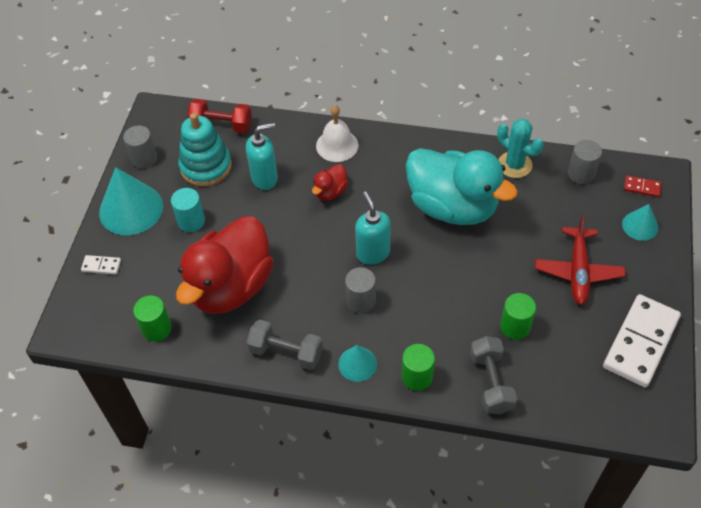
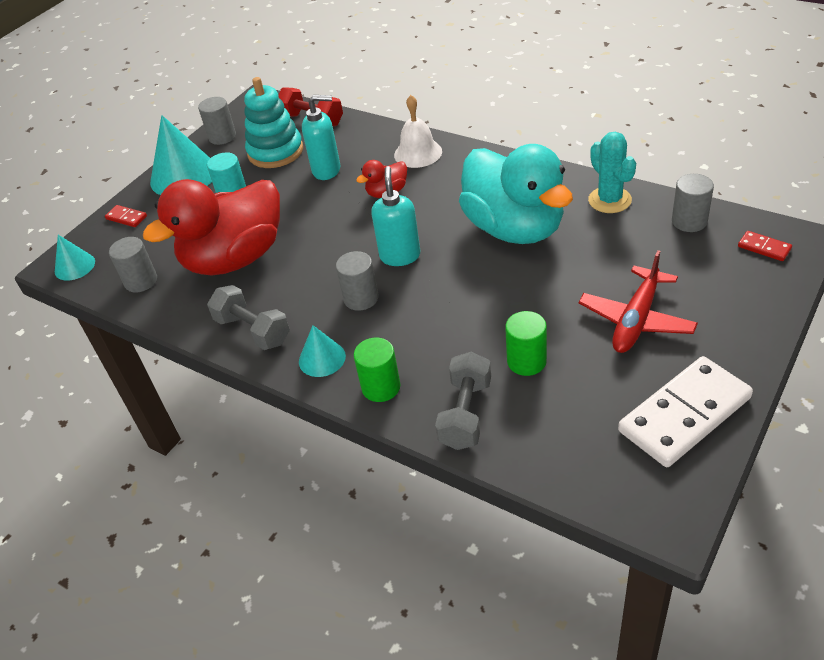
camera: 25 degrees right, 10 degrees down
(101, 266) = (126, 218): white domino -> red domino
(156, 328) = (141, 281): green cylinder -> grey cylinder
(640, 226) = (743, 287): turquoise cone -> turquoise cone (74, 266)

